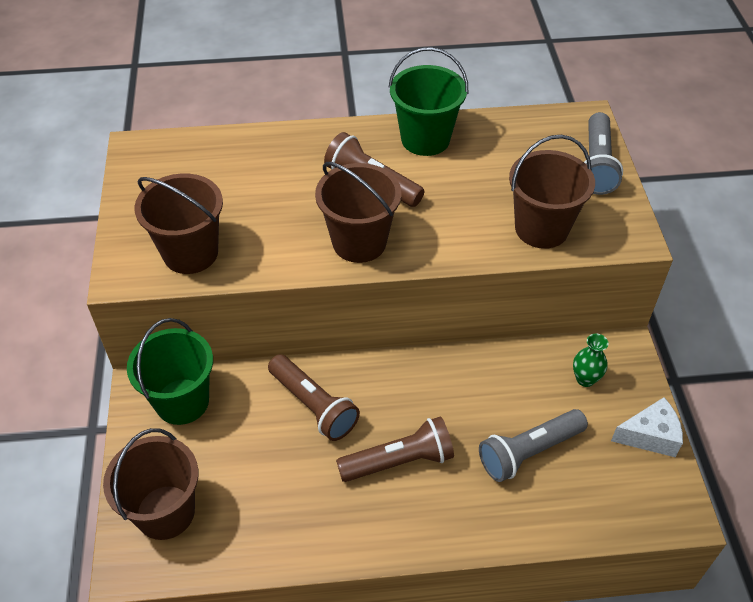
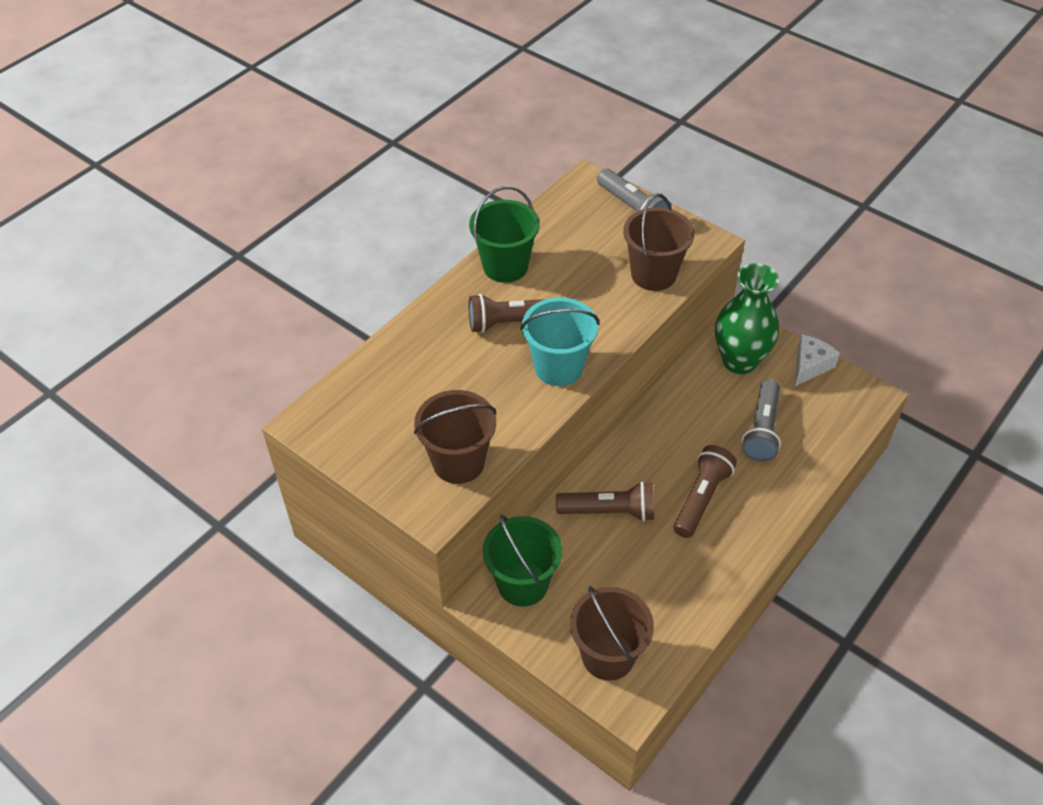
camera: 45 degrees left, 0 degrees up
(359, 242) = (558, 367): brown bucket -> turquoise bucket
(585, 379) = (739, 361): green vase -> green vase, size x2.24

